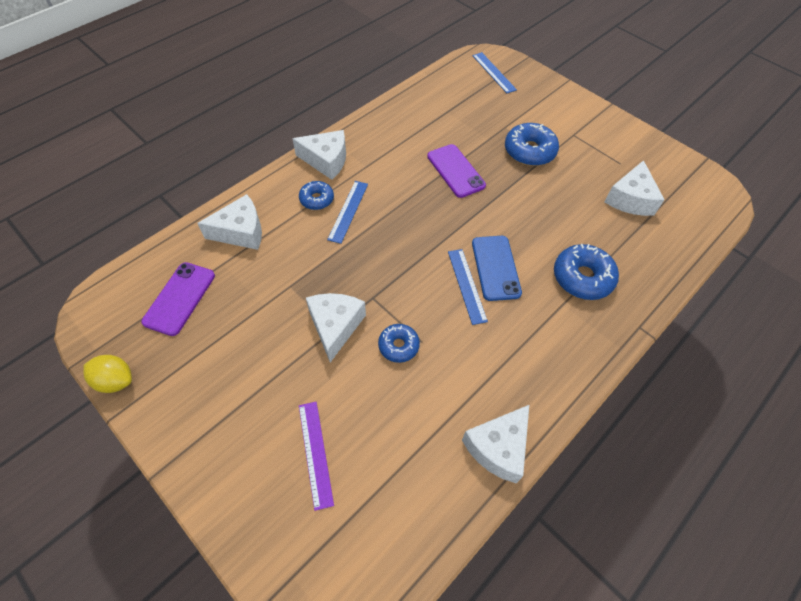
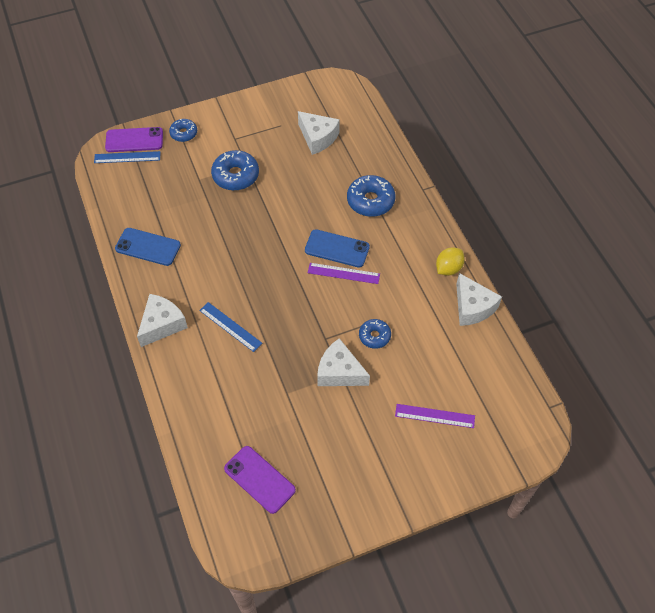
camera: 65 degrees left, 0 degrees up
(115, 380) = (319, 542): yellow lemon -> yellow lemon (448, 268)
(241, 232) = (210, 415): white cheese -> none
(317, 199) = (204, 346): blue donut -> blue donut (184, 133)
(405, 121) = (148, 247): none -> blue phone
(456, 171) = (228, 234): purple phone -> purple phone (134, 140)
(467, 285) = (343, 273): blue ruler -> purple ruler

